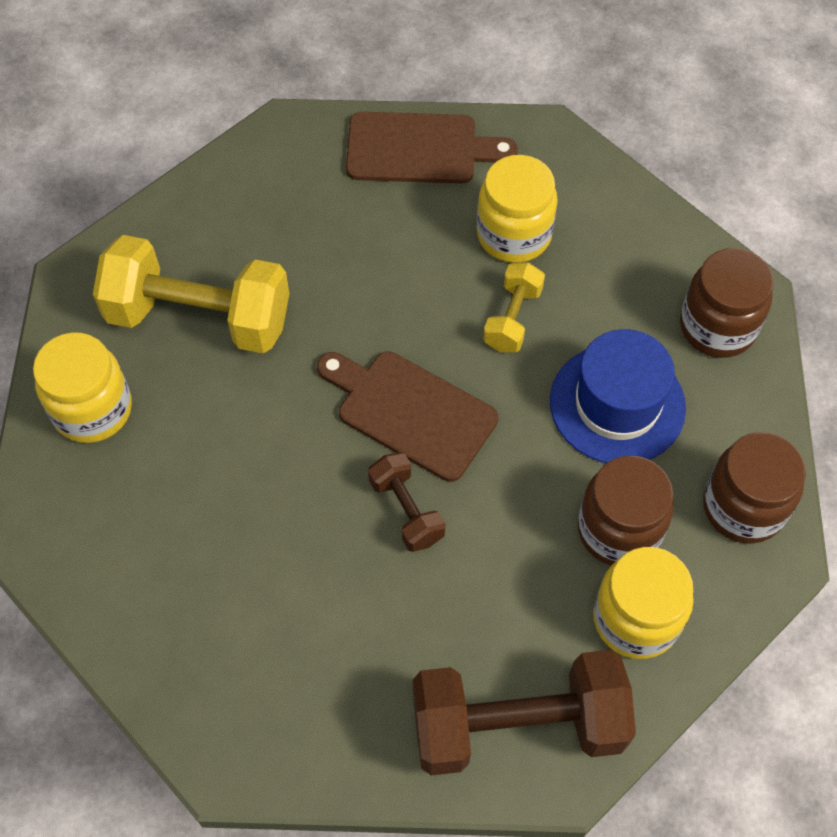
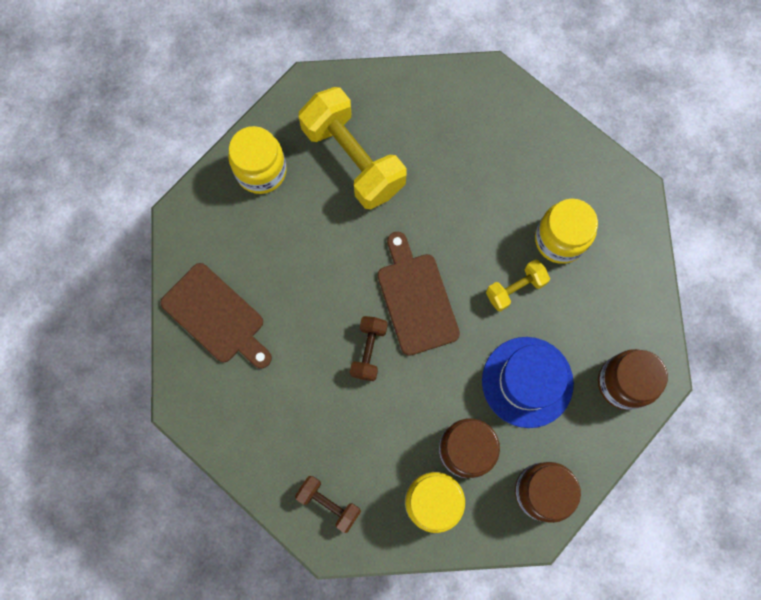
camera: 40 degrees right, 15 degrees up
(419, 149) = (553, 146): brown cutting board -> brown cutting board (216, 316)
(517, 725) = (329, 503): brown dumbbell -> brown dumbbell, size x0.50

